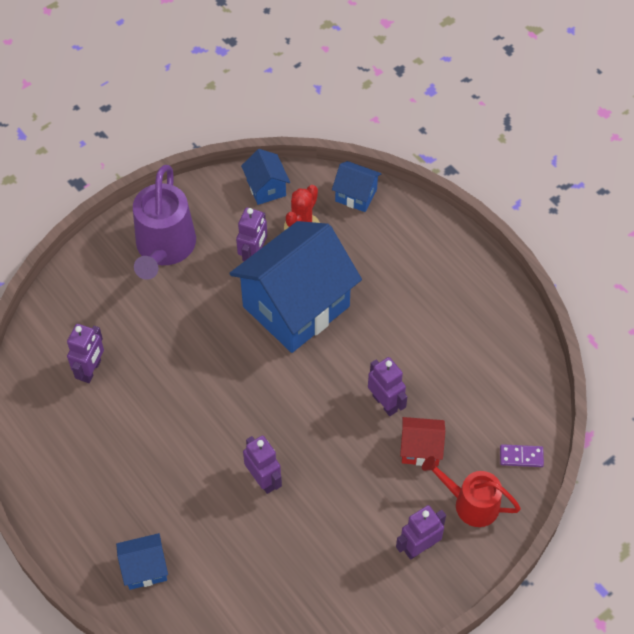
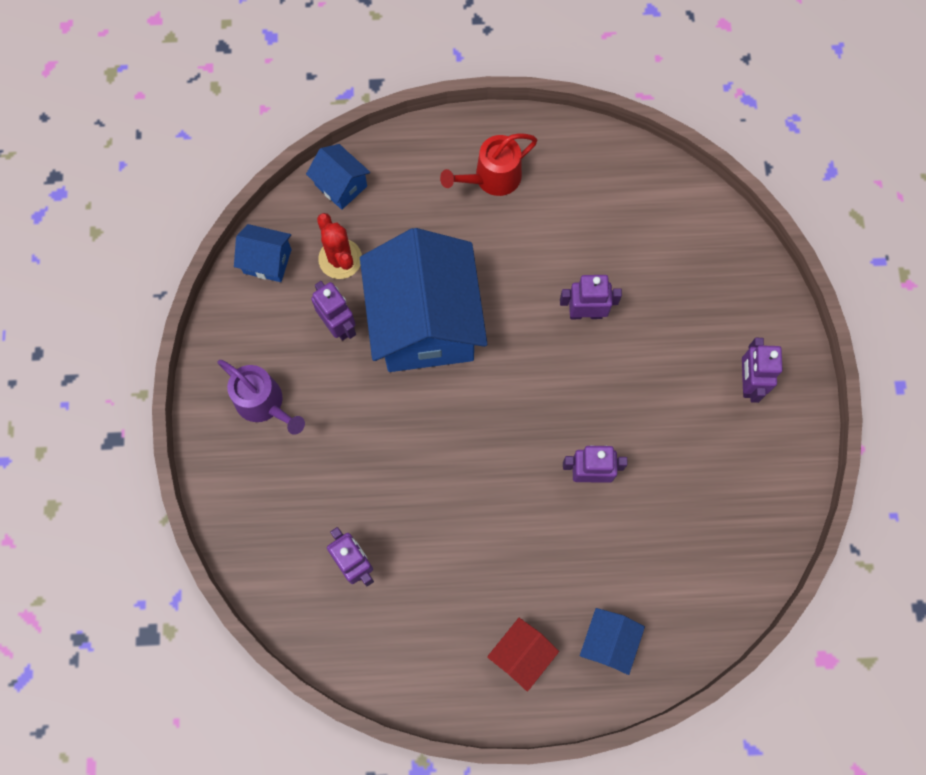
camera: 55 degrees left, 15 degrees up
(164, 248) = (264, 404): purple watering can -> purple watering can, size x0.66
(356, 195) = (341, 185): blue house -> blue house turned 75 degrees clockwise
(420, 449) = (653, 315): red house -> red house (521, 655)
(470, 503) = (734, 310): red watering can -> red watering can (491, 178)
(521, 457) = (719, 236): purple domino -> none

